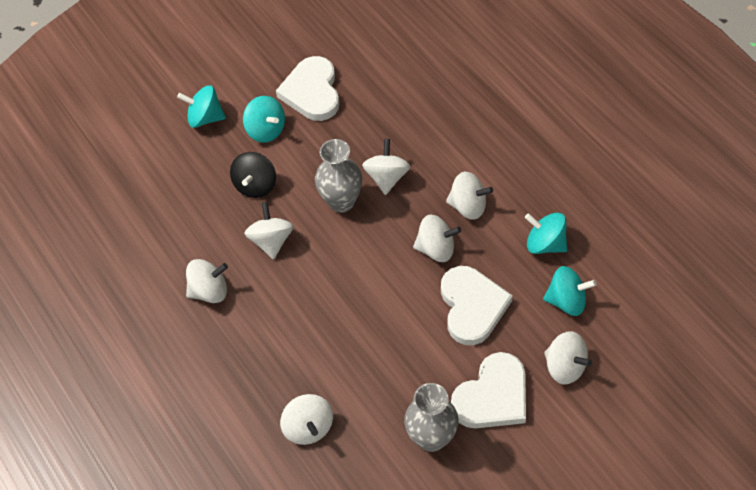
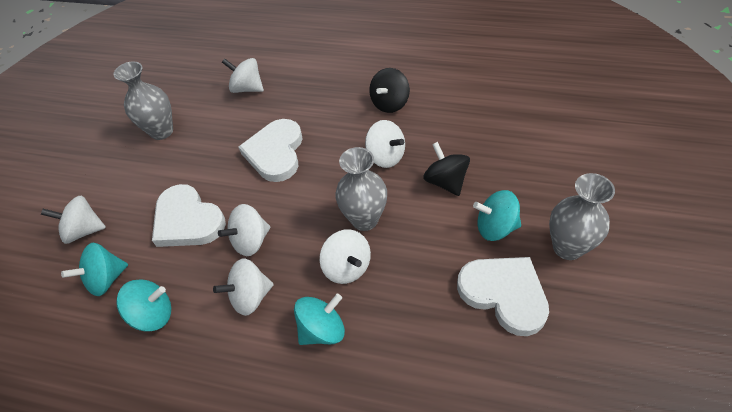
camera: 140 degrees right, 5 degrees down
(205, 118) = (556, 198): turquoise spinning top -> turquoise spinning top (322, 329)
(209, 291) = (390, 103): white spinning top -> black spinning top
(242, 87) = (567, 247): none -> grey vase
(492, 396) = (132, 177): white heart -> white heart (275, 153)

